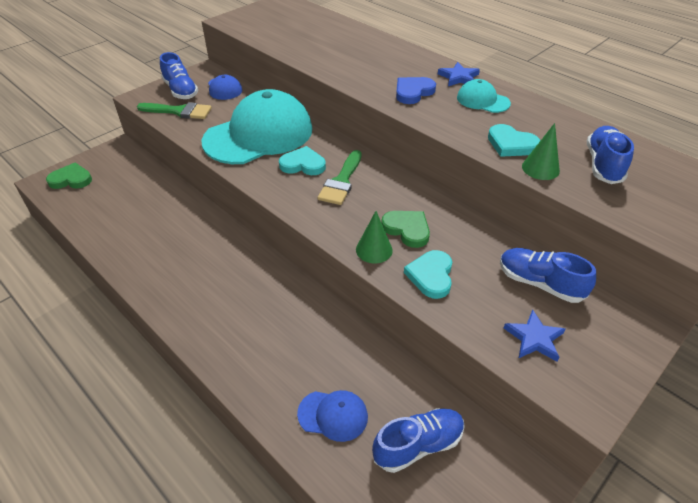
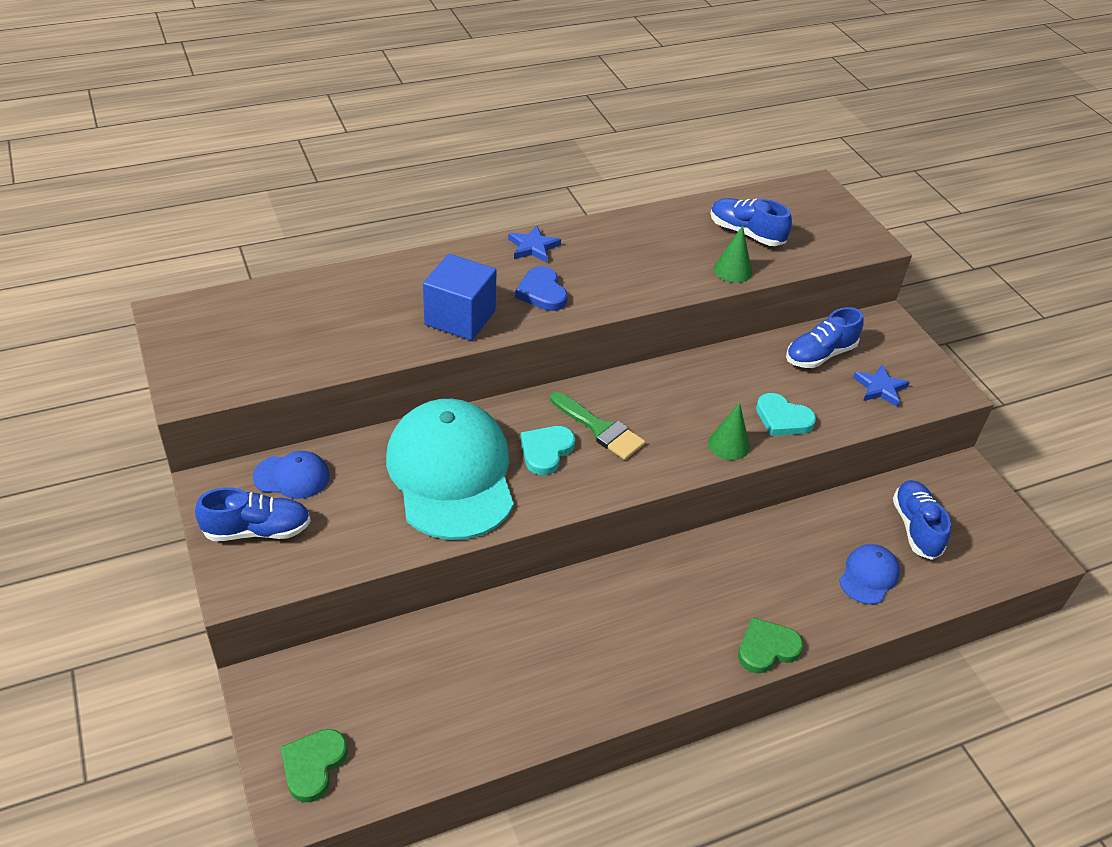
camera: 70 degrees left, 0 degrees up
(179, 111) = (323, 545): green brush -> none
(357, 71) = (460, 318): none -> blue cube
(407, 229) = (709, 408): green heart -> green heart (766, 648)
(482, 100) = (593, 252): turquoise cap -> none
(511, 144) = (684, 270): turquoise heart -> none

